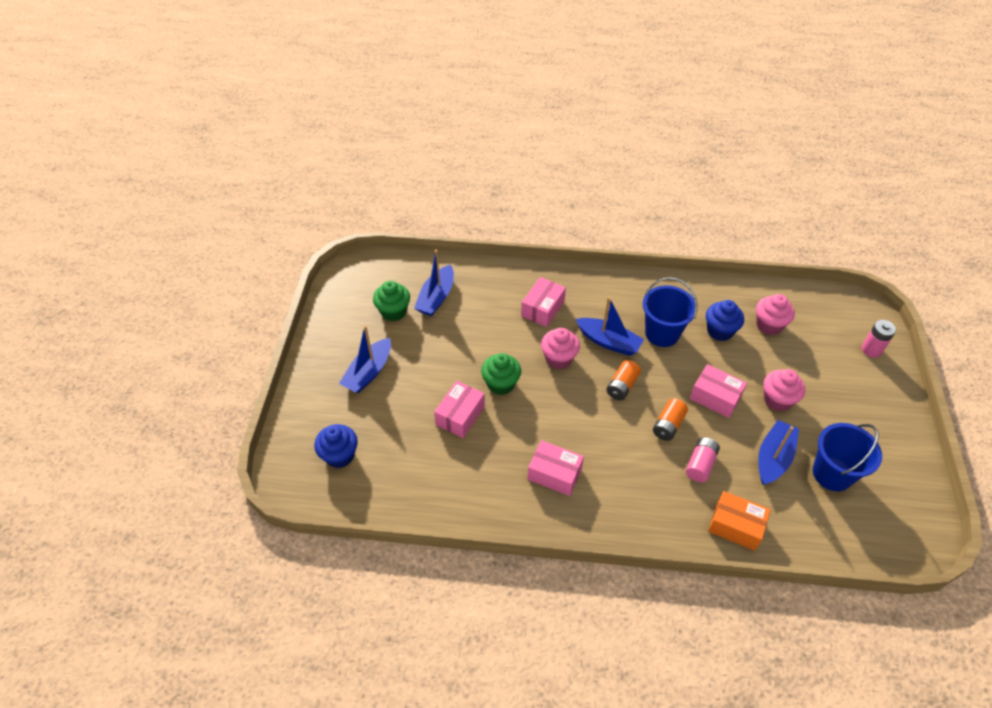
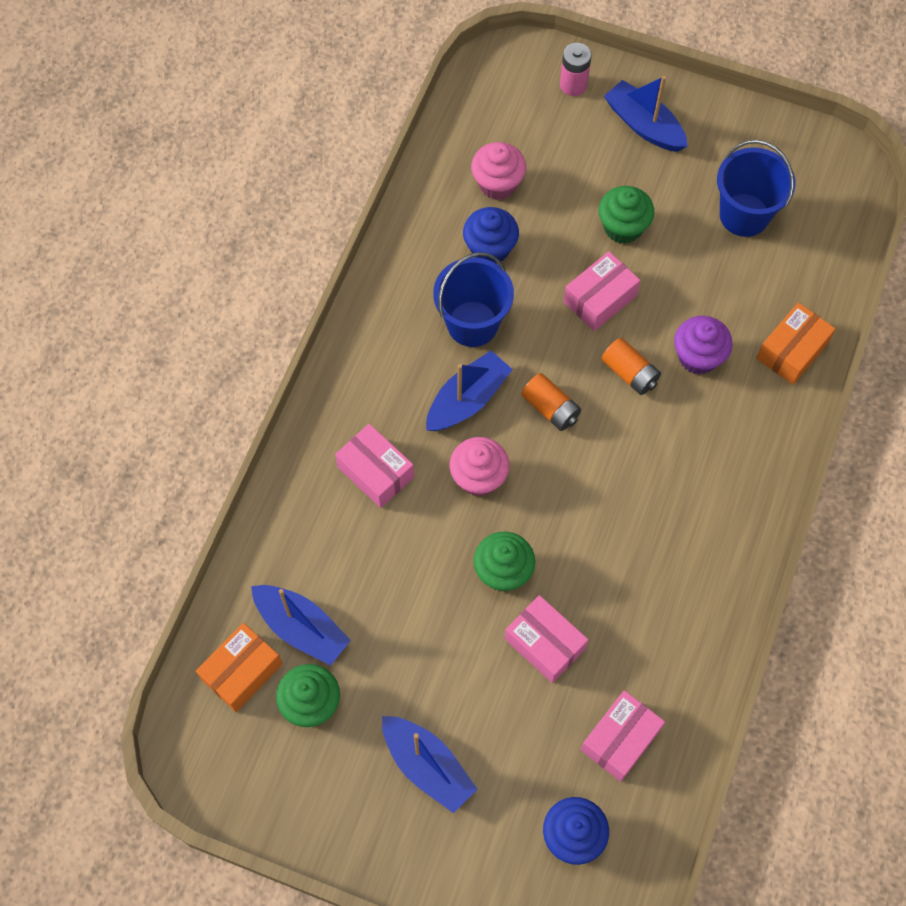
camera: 75 degrees left, 15 degrees up
(404, 279) = (242, 671): none -> orange box
(554, 474) = (671, 541): pink box -> pink box (620, 739)
(700, 464) = (698, 357): pink battery -> purple cupcake
(773, 458) = (708, 270): blue boat -> blue boat (644, 125)
(777, 400) = (623, 227): pink cupcake -> green cupcake

